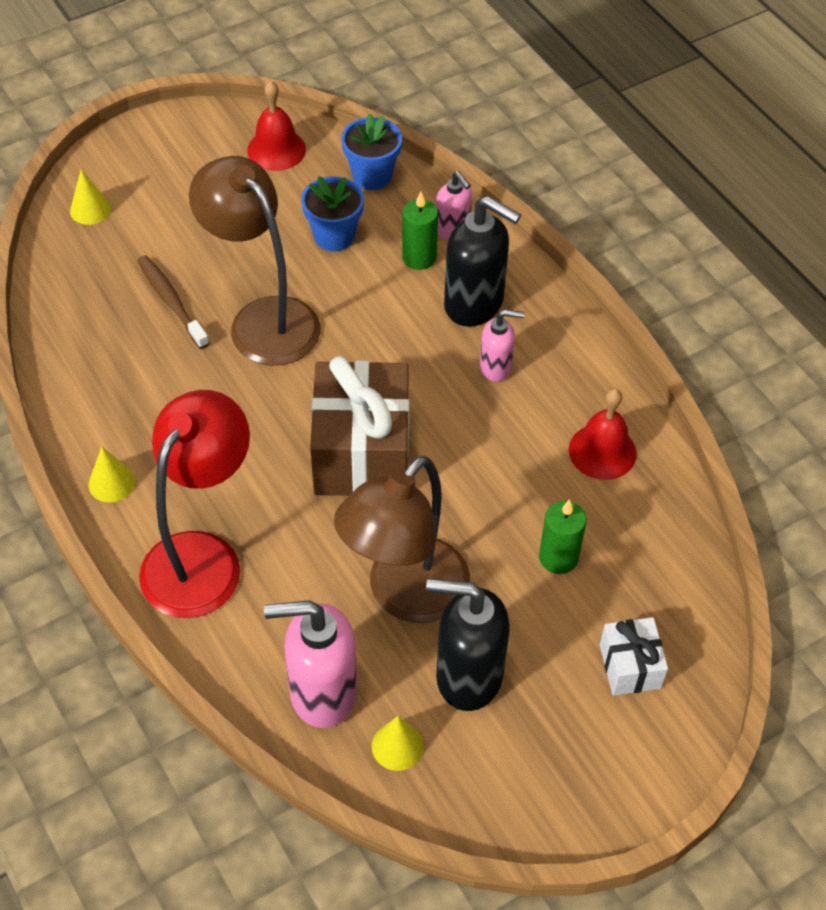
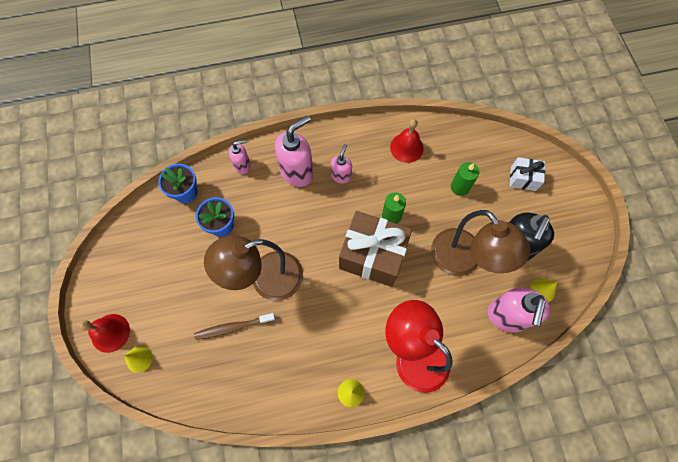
camera: 70 degrees left, 15 degrees up
(276, 149) = (141, 237): red bell -> red bell (110, 333)
(419, 257) = (255, 188): green candle -> green candle (391, 216)
(474, 304) = (297, 172): black soap dispenser -> pink soap dispenser

